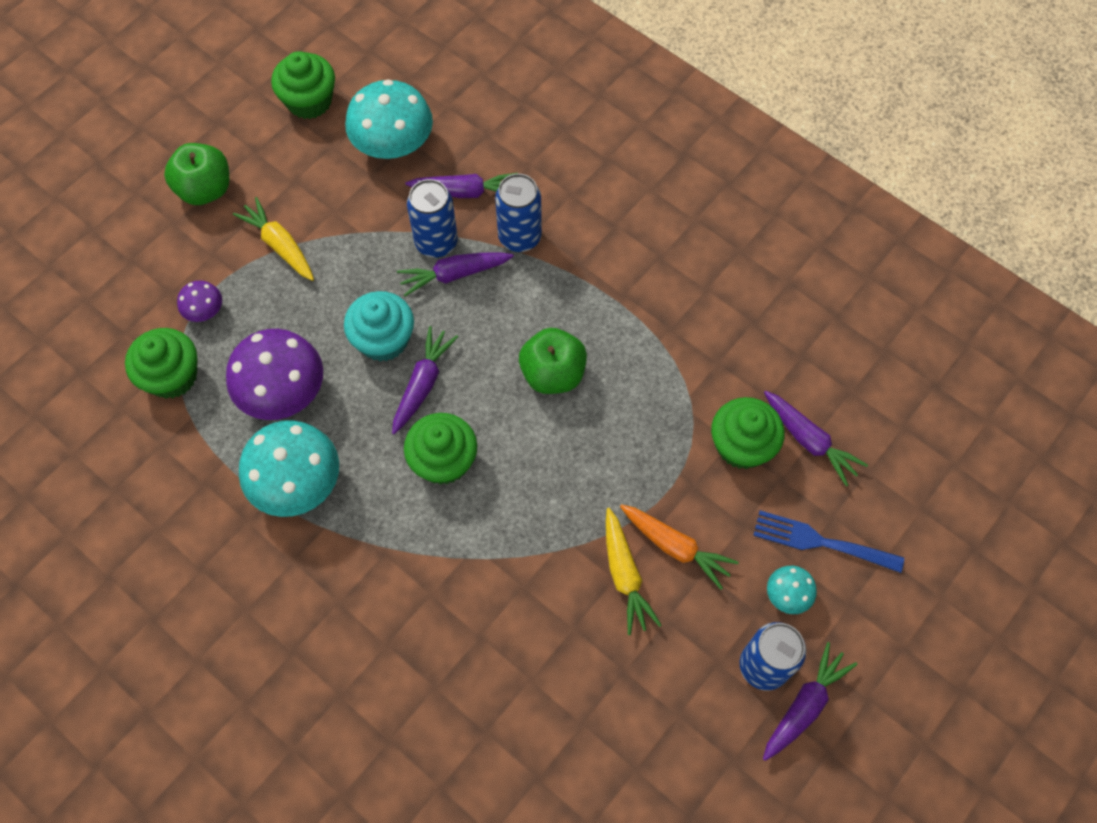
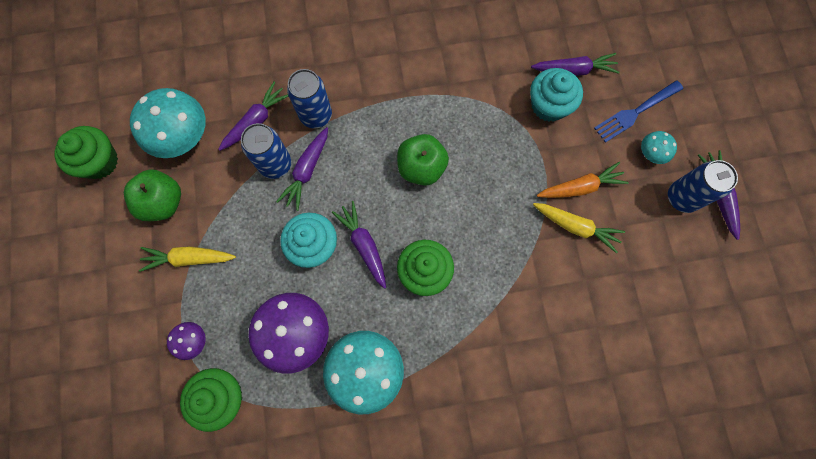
camera: 50 degrees left, 10 degrees up
(205, 189) = (102, 275): green apple -> green apple (163, 202)
(741, 445) = (549, 105): green cupcake -> turquoise cupcake

